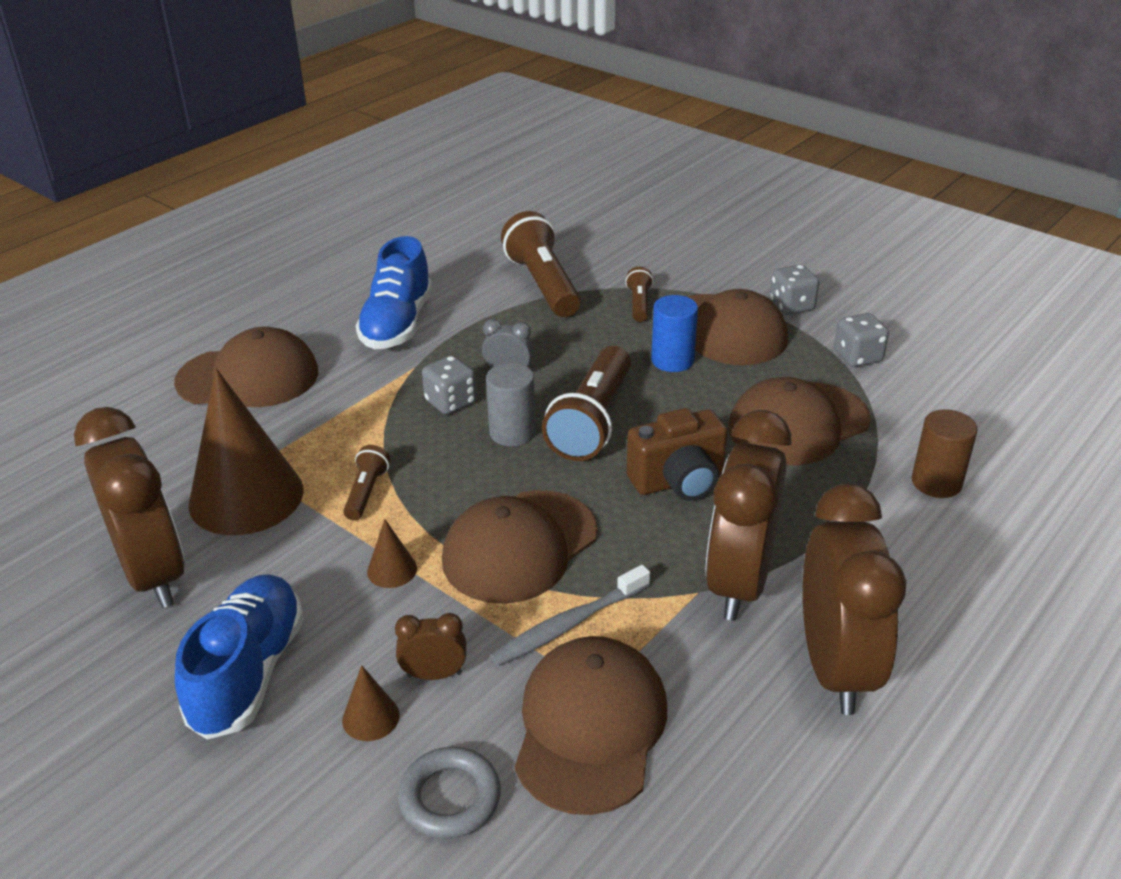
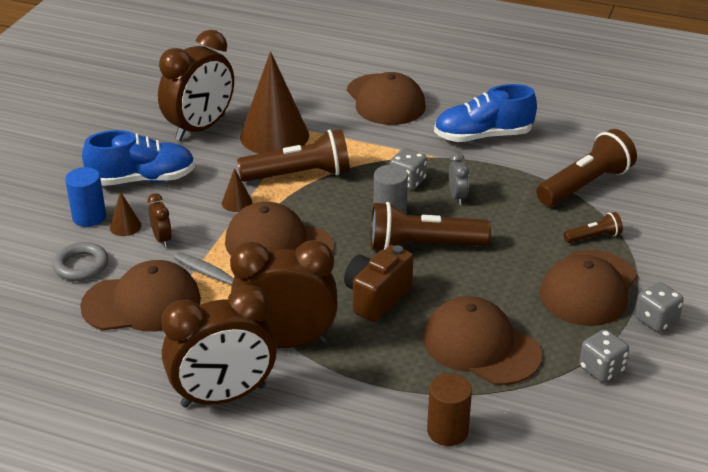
camera: 70 degrees right, 0 degrees up
(366, 492) = (299, 174): brown flashlight -> brown flashlight, size x2.04
(672, 360) = (525, 268): blue cylinder -> blue cylinder (89, 217)
(678, 482) = (376, 298): brown camera -> brown camera turned 75 degrees clockwise

